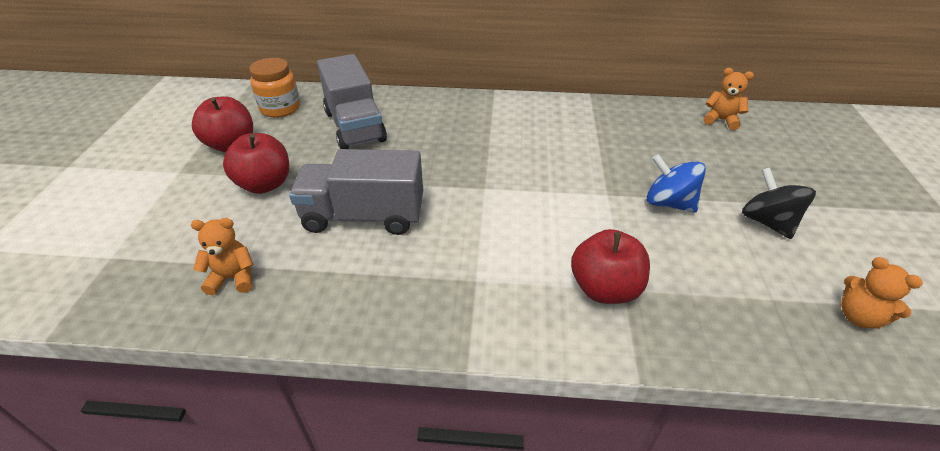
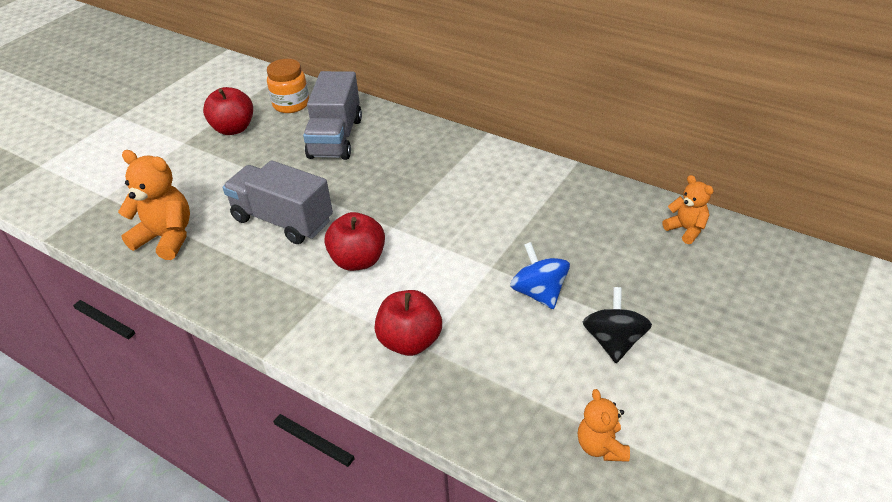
camera: 30 degrees right, 0 degrees up
(233, 278) = (166, 238): orange teddy bear -> orange teddy bear, size x1.69
(265, 184) = (233, 171): red apple -> red apple (358, 260)

